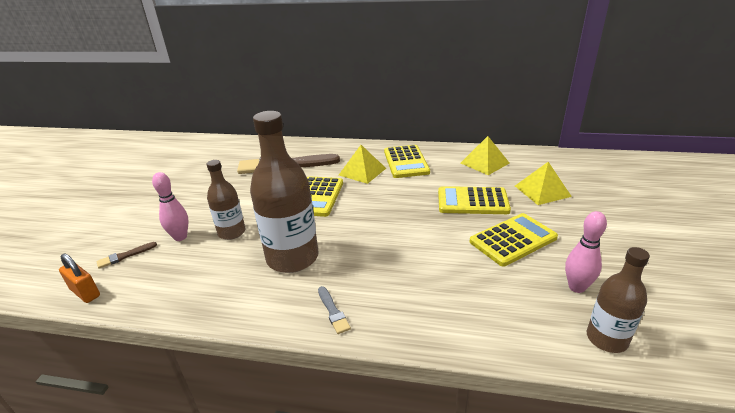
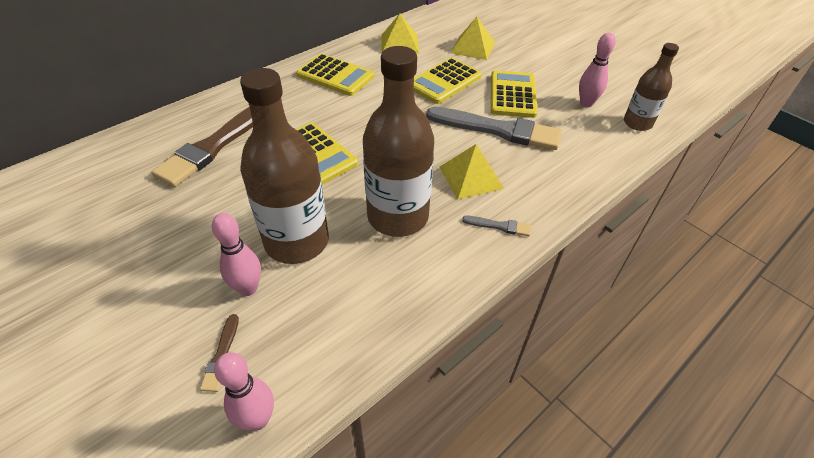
camera: 55 degrees left, 15 degrees up
(85, 293) = (258, 419): orange padlock -> pink bowling pin
(232, 232) = (297, 241): brown bottle -> brown bottle, size x1.75
(362, 171) = (312, 106): yellow pyramid -> yellow pyramid (471, 177)
(452, 255) = (498, 130): none -> grey brush

